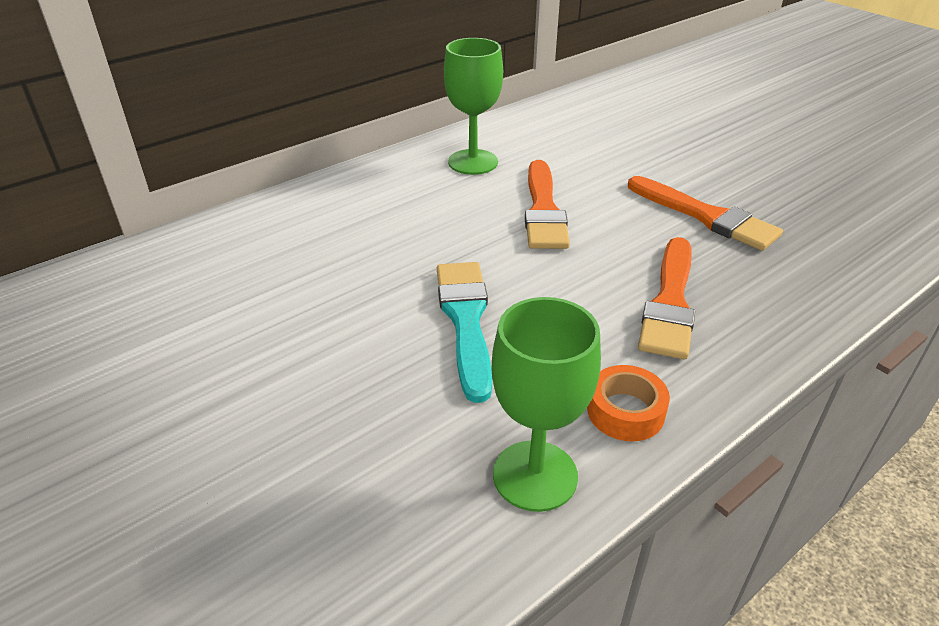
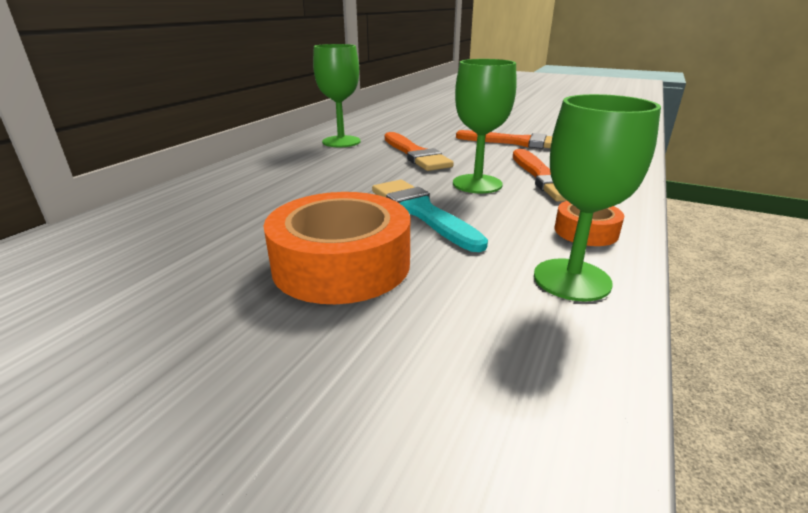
camera: 25 degrees left, 10 degrees down
(329, 374) = (341, 264): none -> orange tape
(571, 289) = (477, 184): none -> green goblet

